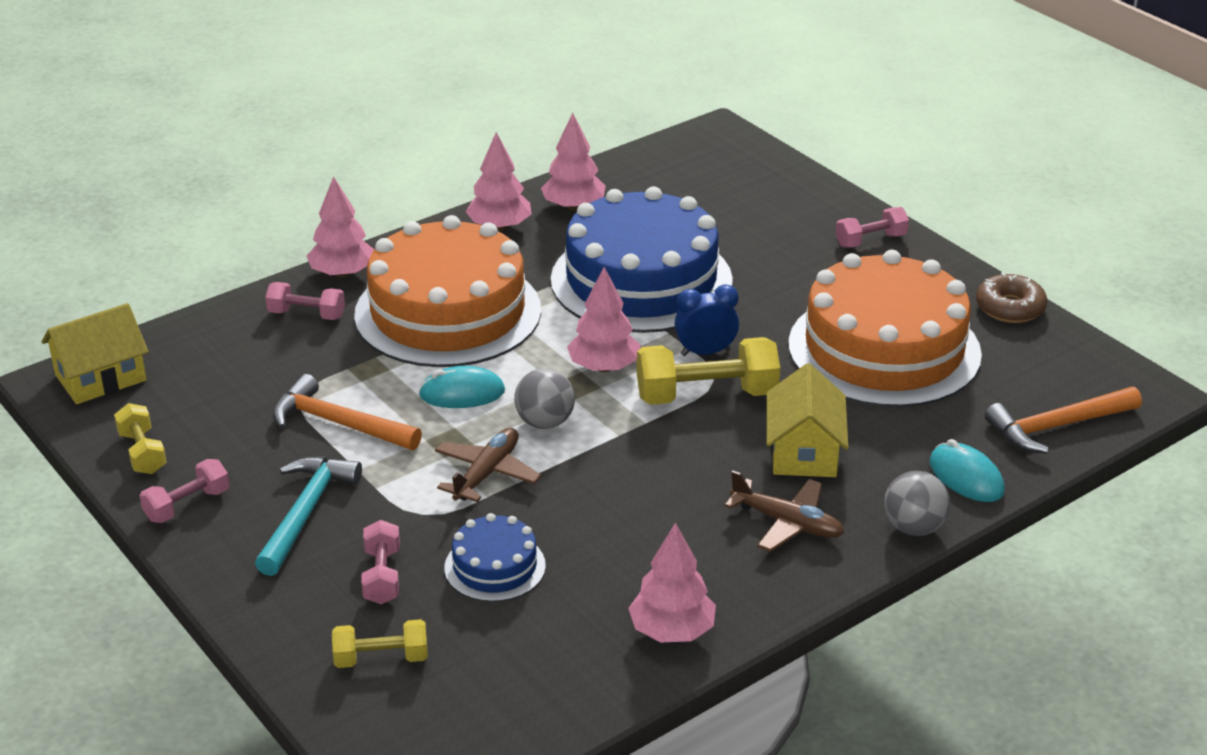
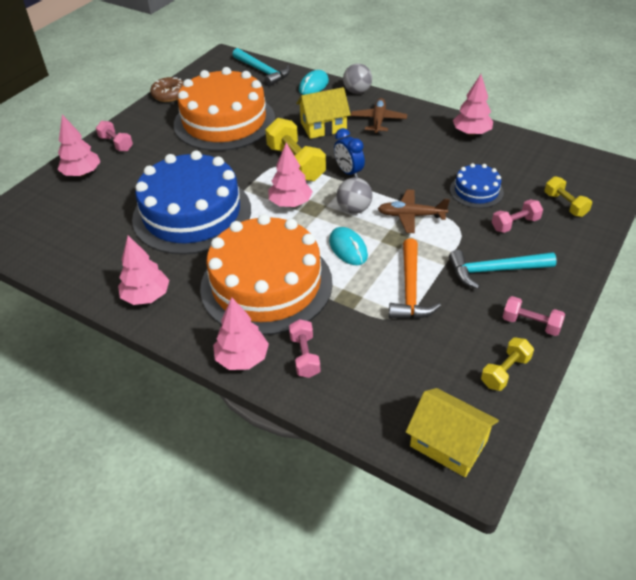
camera: 110 degrees left, 10 degrees up
(573, 206) = (107, 268): pink tree -> pink tree (82, 173)
(705, 352) = (256, 173): blue clock -> blue clock (348, 172)
(1057, 426) = (262, 71): orange hammer -> turquoise hammer

